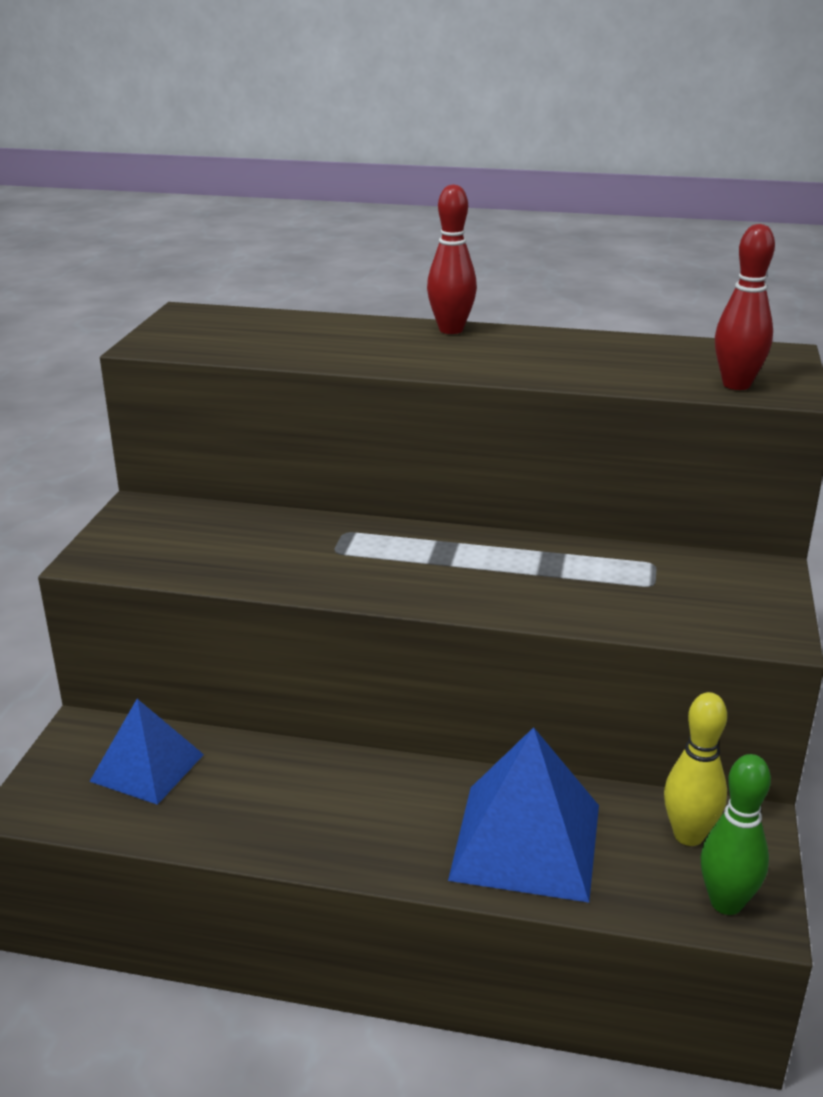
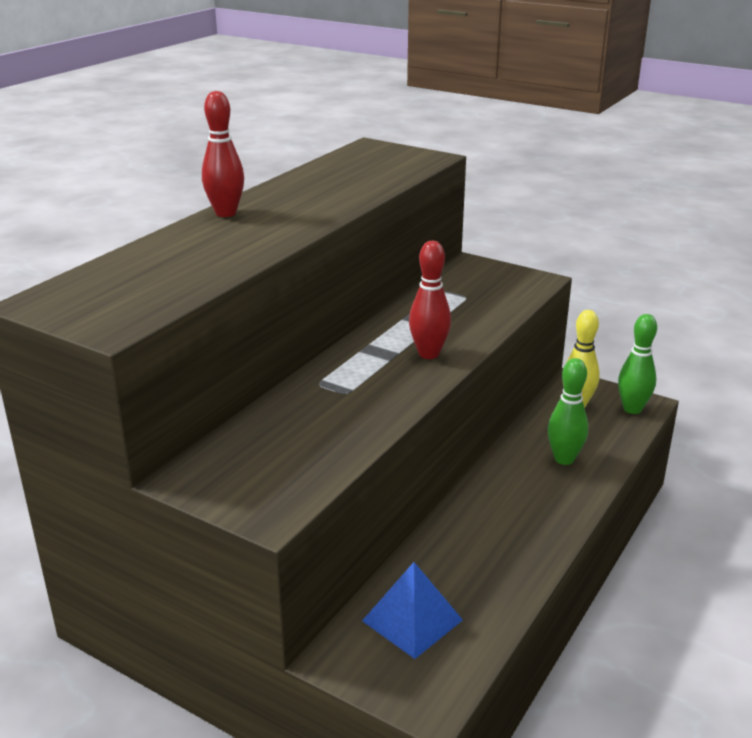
camera: 70 degrees left, 0 degrees up
(526, 841) = (564, 459): blue pyramid -> green bowling pin
(736, 385) = (411, 164): red bowling pin -> red bowling pin (428, 354)

